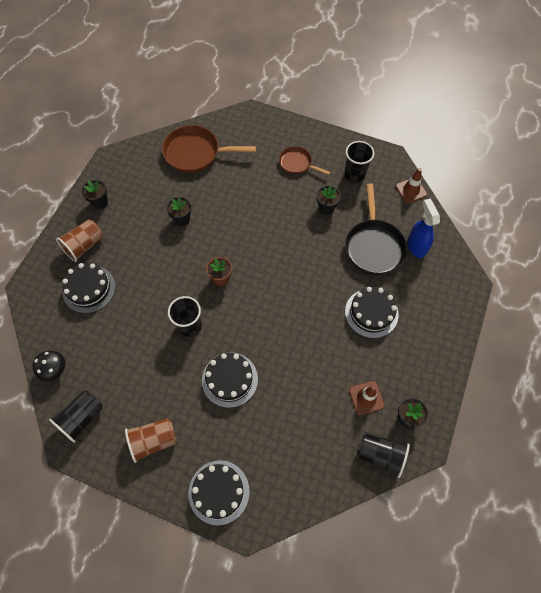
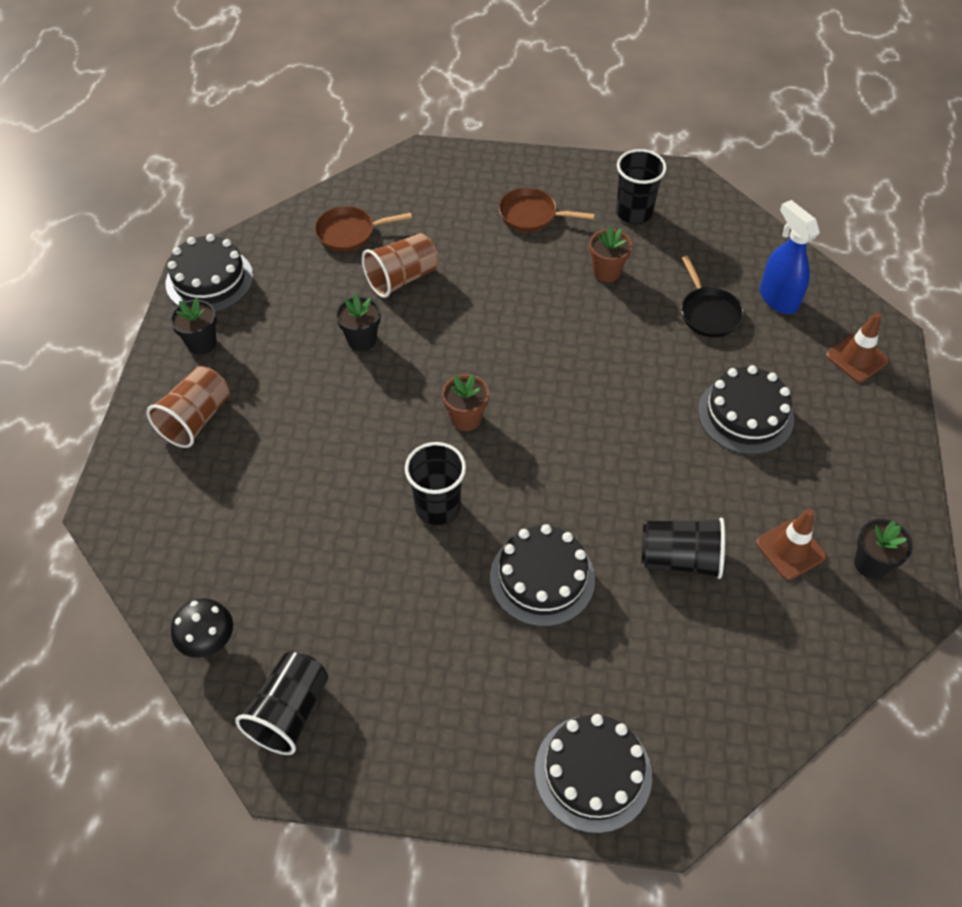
camera: 15 degrees left, 10 degrees down
(89, 289) = (228, 488): black cake -> black cake (209, 280)
(153, 440) = (440, 716): brown cup -> brown cup (402, 278)
(196, 153) = (350, 233): brown pan -> brown pan, size x0.58
(326, 208) = (606, 272): black flower pot -> brown flower pot
(374, 246) = (708, 313): black pan -> black pan, size x0.58
(380, 455) = (851, 635): black cup -> black cup (680, 559)
(411, 190) = (735, 218): brown traffic cone -> brown traffic cone (857, 358)

